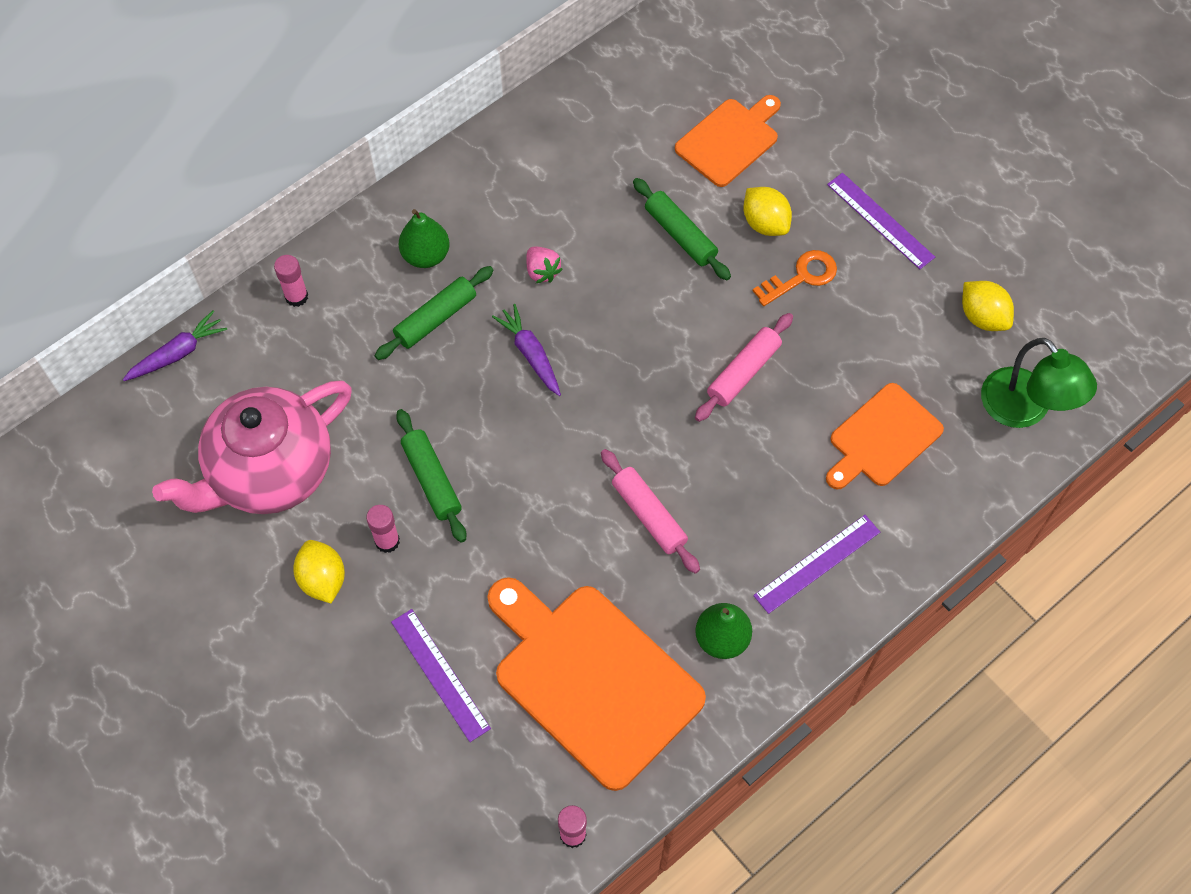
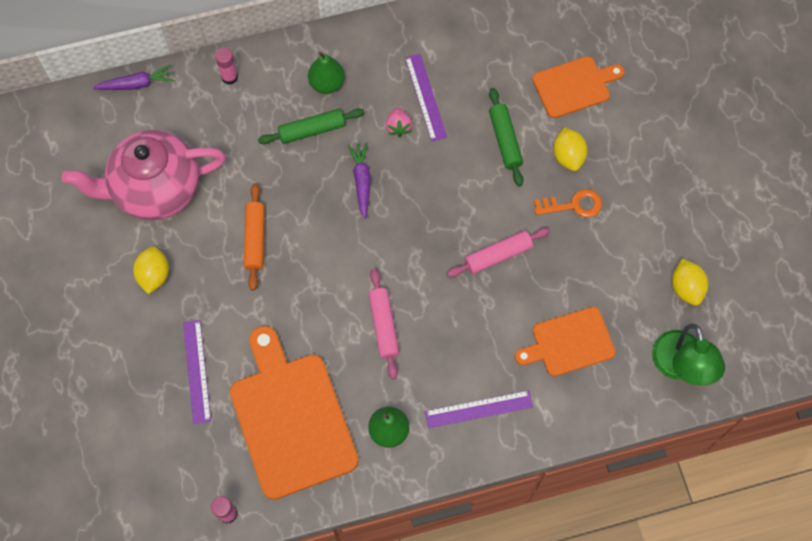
camera: 25 degrees right, 5 degrees up
(387, 541) = (206, 268): pink glue stick -> none
(432, 480) = (255, 239): green rolling pin -> orange rolling pin
(880, 220) = (650, 188): purple ruler -> purple ruler (425, 97)

